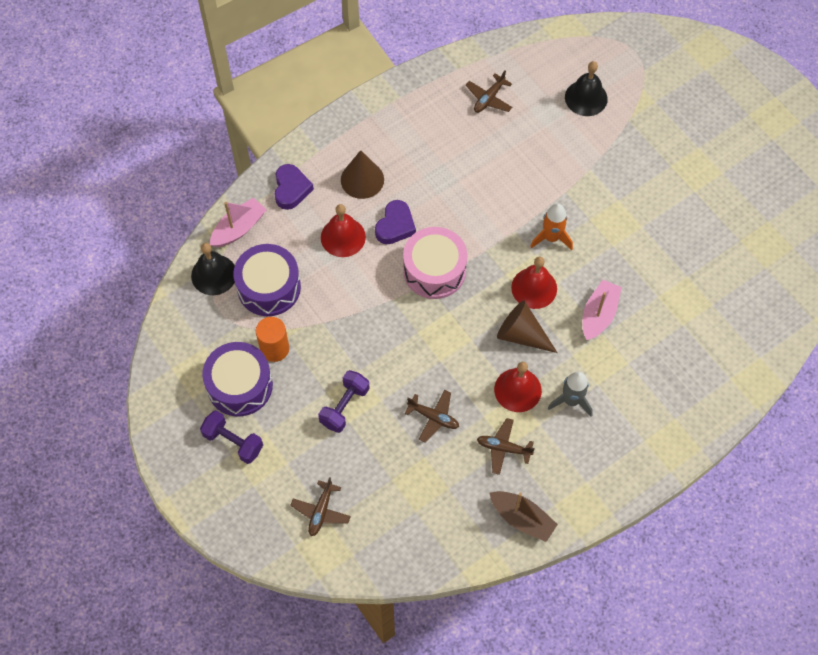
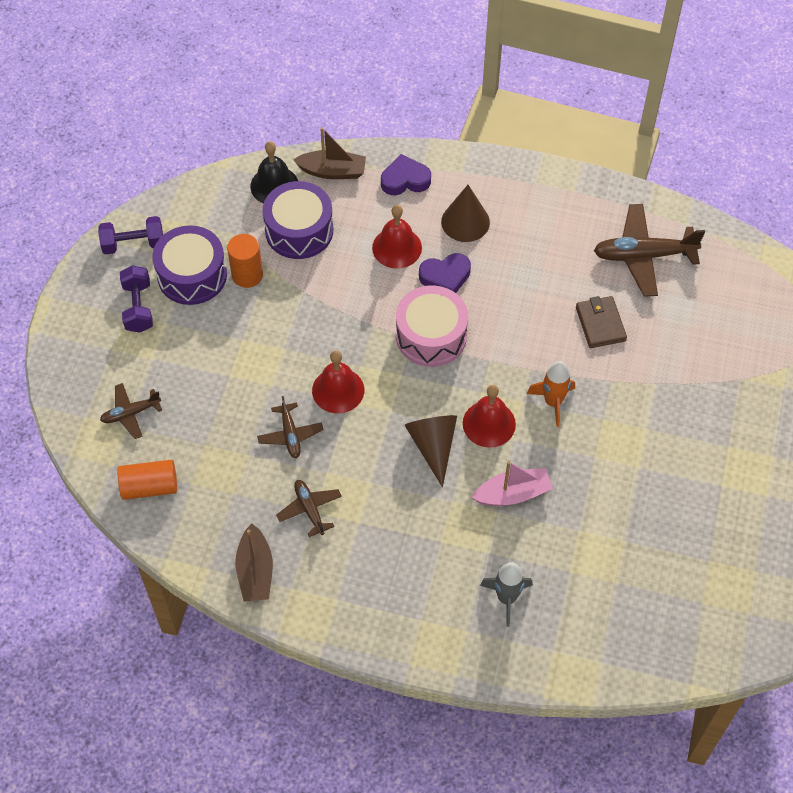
camera: 50 degrees right, 5 degrees down
(239, 228) = (332, 171): pink boat -> brown boat
(291, 189) = (405, 180): purple heart -> purple heart turned 150 degrees counterclockwise
(344, 406) = (240, 362): purple dumbbell -> purple dumbbell (133, 244)
(394, 541) = (150, 487): none -> orange cylinder
(489, 98) = (643, 256): brown plane -> brown plane, size x1.79
(517, 164) = (600, 324): none -> brown wallet
(517, 390) = (376, 481): red bell -> red bell (338, 390)
(571, 401) = (405, 531): grey rocket -> grey rocket (506, 598)
(586, 98) = (726, 329): black bell -> none

